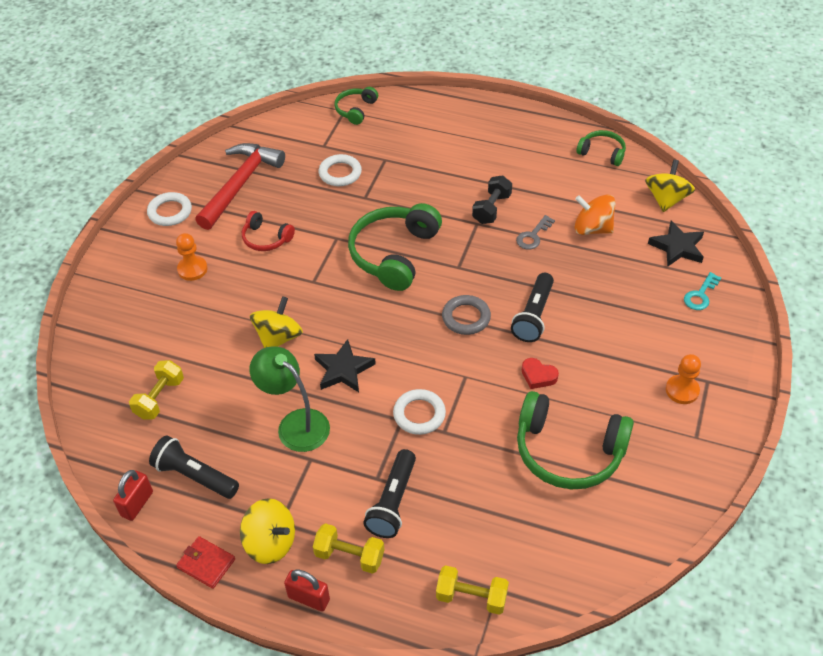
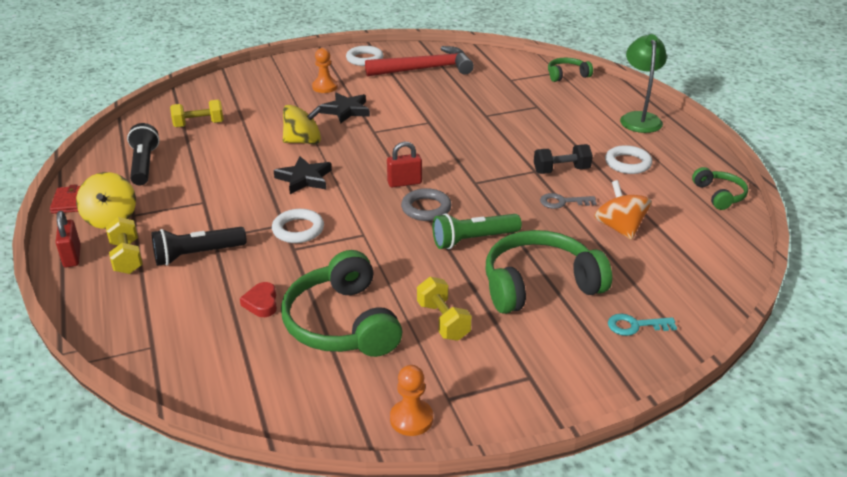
camera: 50 degrees right, 15 degrees down
(137, 504) = (101, 155): red padlock -> red padlock (404, 183)
(266, 238) = (389, 98): red headphones -> none
(295, 424) = (230, 182): green lamp -> green lamp (639, 118)
(340, 173) = (494, 96): white ring -> white ring (627, 163)
(394, 254) = (447, 150): green headphones -> green headphones (539, 285)
(471, 597) = (133, 335): yellow dumbbell -> yellow dumbbell (443, 321)
(533, 316) = (473, 240): black flashlight -> green flashlight
(538, 376) = (409, 270): red heart -> red heart (261, 303)
(666, 199) = (725, 253): yellow spinning top -> none
(677, 247) = (675, 285): black star -> black star (346, 111)
(682, 390) = (496, 364): orange pawn -> orange pawn (411, 419)

